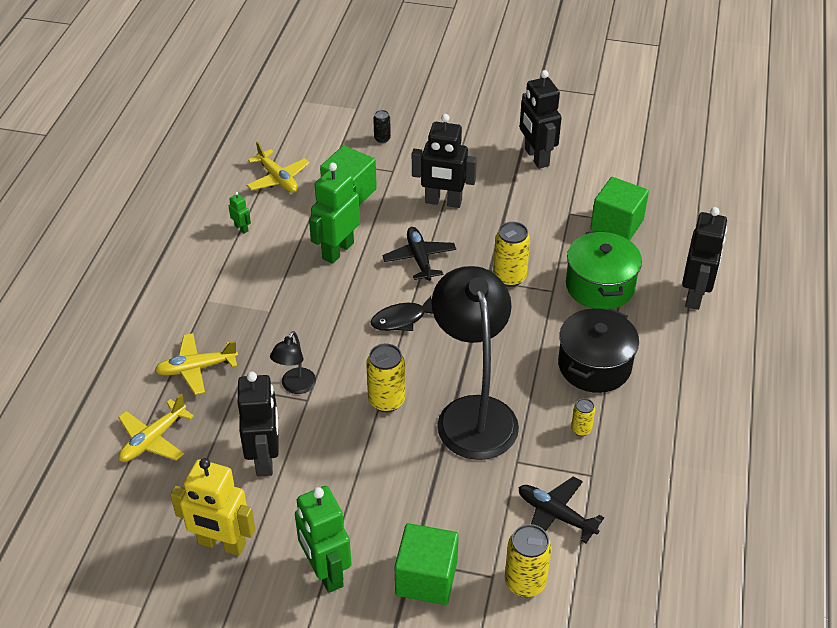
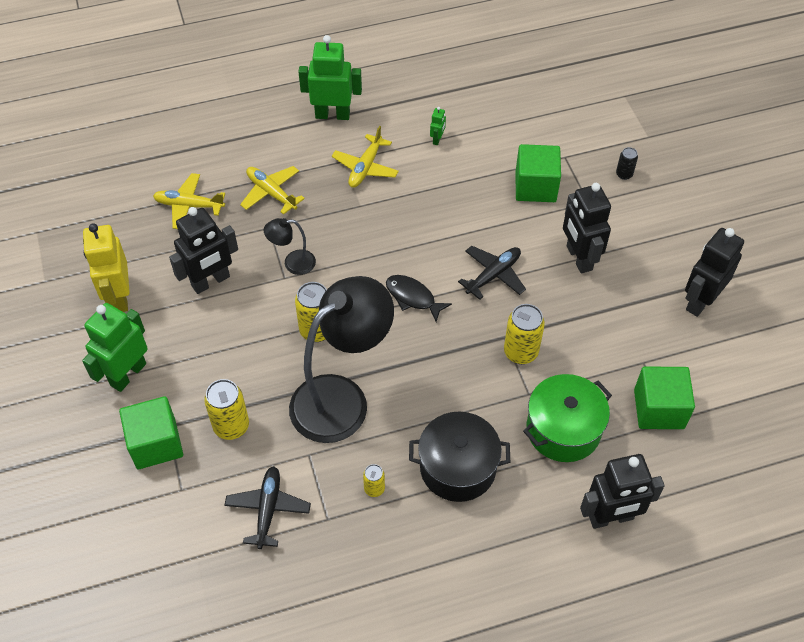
camera: 60 degrees right, 10 degrees up
(278, 179) = (513, 131): yellow plane -> yellow plane (365, 167)
(337, 250) = (460, 214): green robot -> green robot (332, 114)
(525, 582) = (187, 516): yellow can -> yellow can (231, 426)

